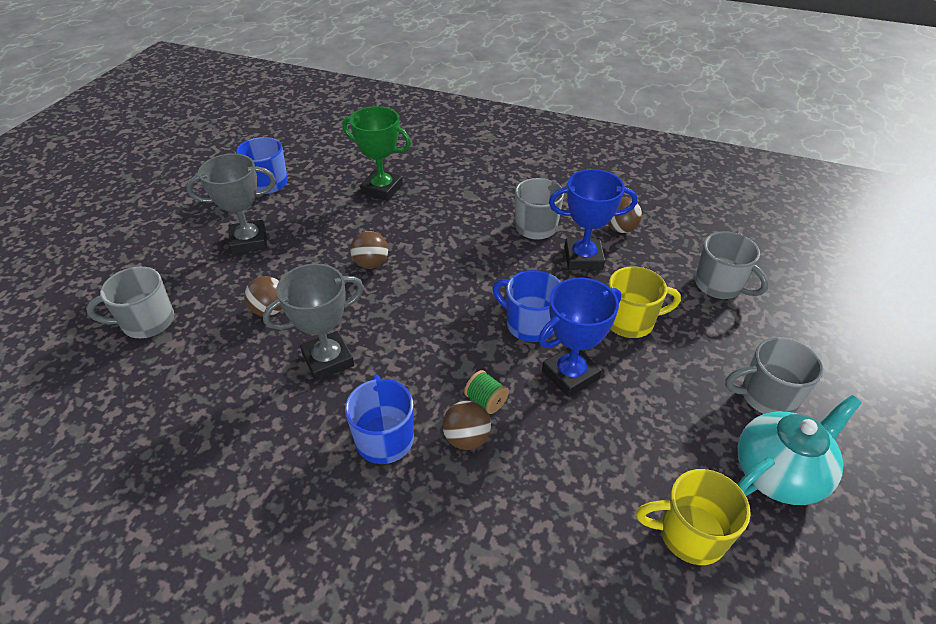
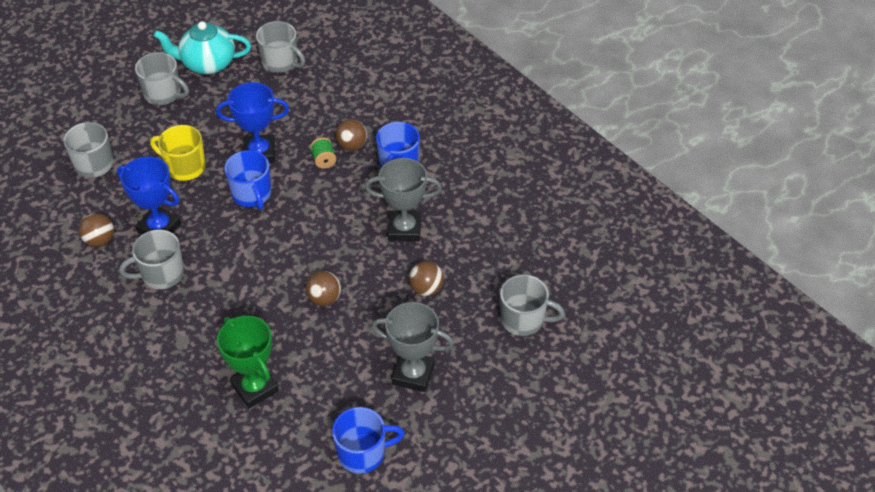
camera: 150 degrees left, 5 degrees up
(689, 534) = (281, 62): yellow mug -> grey mug

